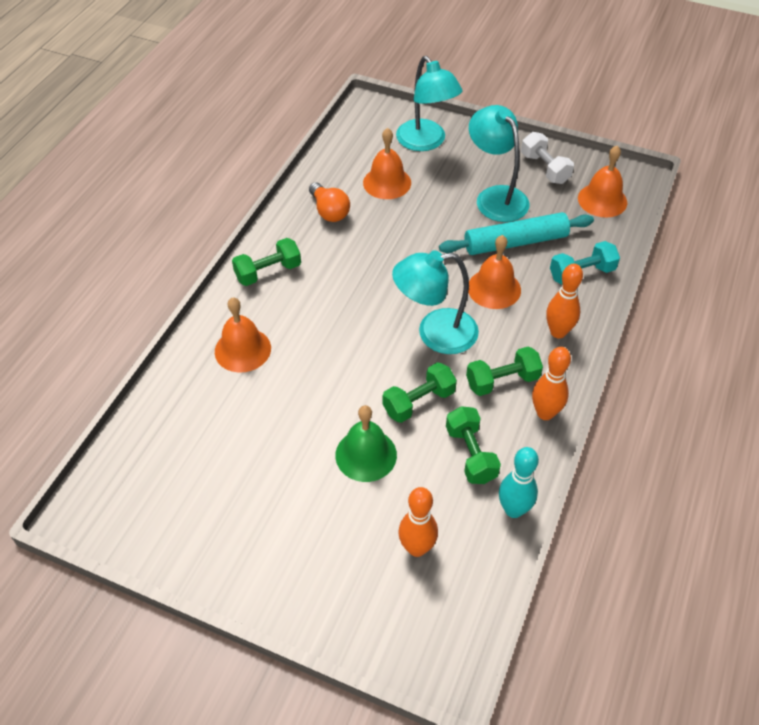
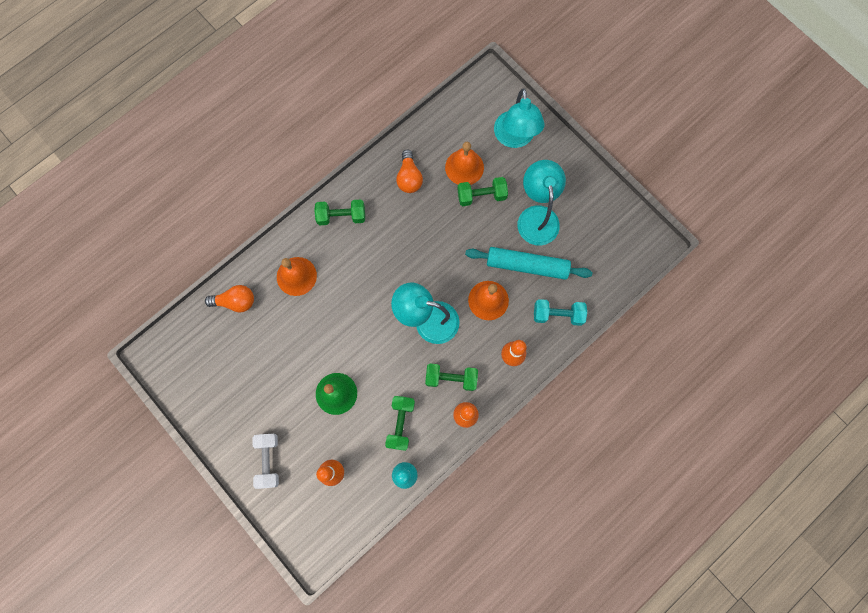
camera: 25 degrees right, 25 degrees up
(173, 406) = (236, 301): none -> orange light bulb
(419, 402) = (388, 369): green dumbbell -> green dumbbell (481, 196)
(544, 168) = (590, 204): white dumbbell -> white dumbbell (268, 460)
(602, 200) = (615, 254): orange bell -> none

